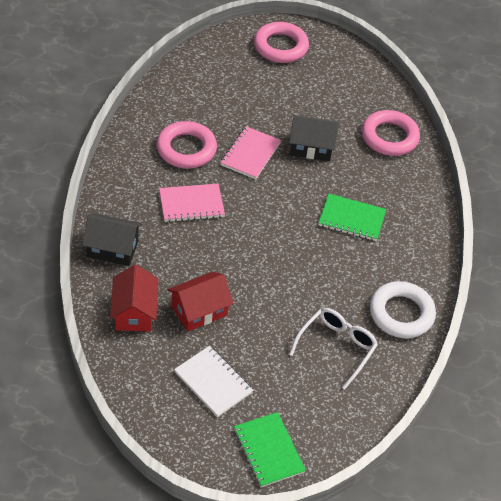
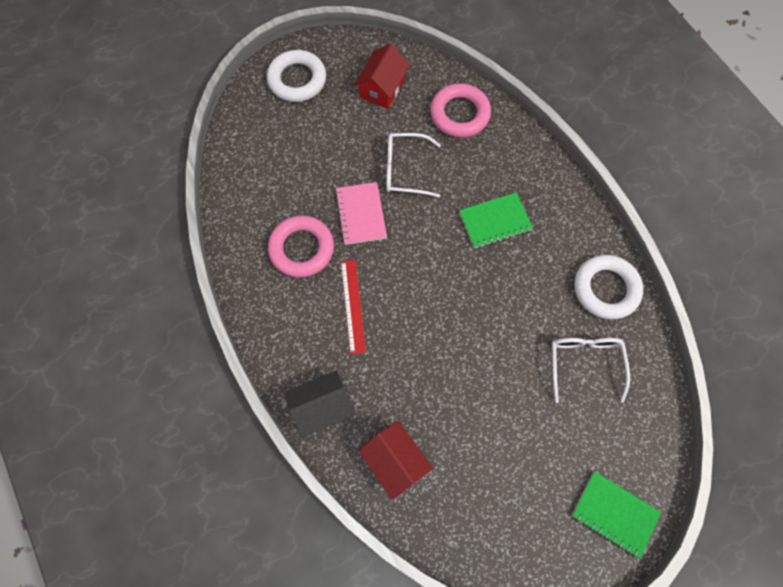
camera: 30 degrees left, 20 degrees up
(191, 204) = (353, 306): pink notebook -> red ruler
(199, 310) = (447, 414): red house -> red house (382, 88)
(213, 382) = (517, 481): white notebook -> none
(280, 47) = (297, 80): pink ring -> white ring
(311, 147) = (405, 170): black house -> white glasses

